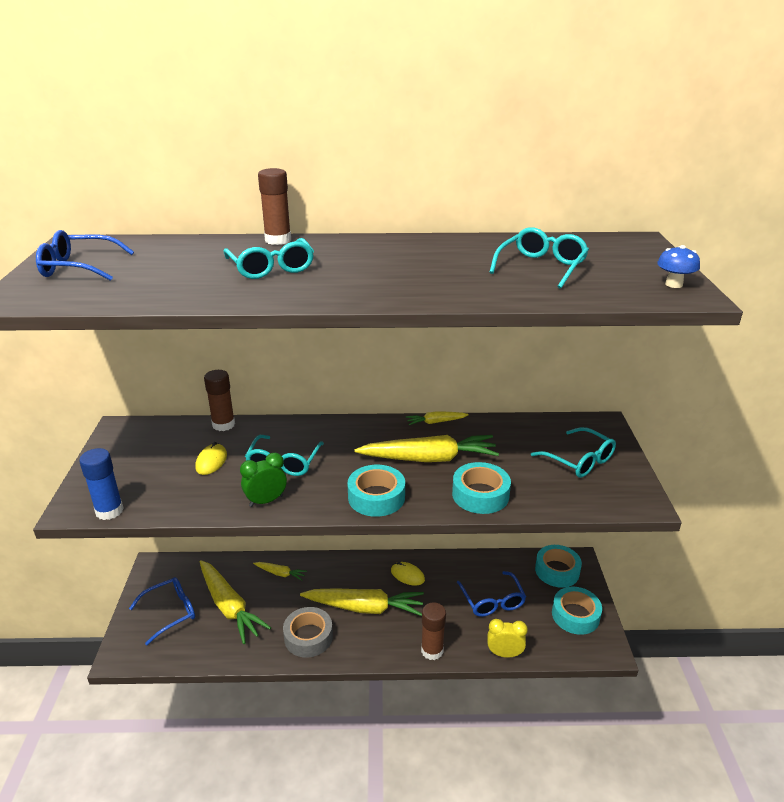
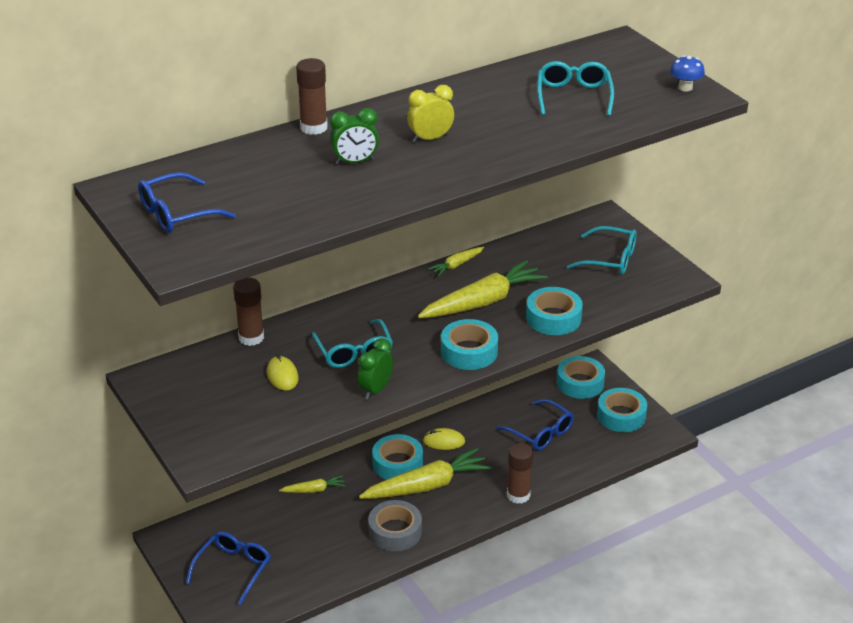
camera: 30 degrees left, 5 degrees up
(109, 511) = (240, 451): blue glue stick -> none
(229, 607) = (290, 539): yellow carrot -> none
(271, 268) = (355, 162): turquoise glasses -> green clock
(357, 579) = (397, 464): none -> turquoise tape
(504, 654) = (582, 472): yellow clock -> yellow clock (430, 139)

